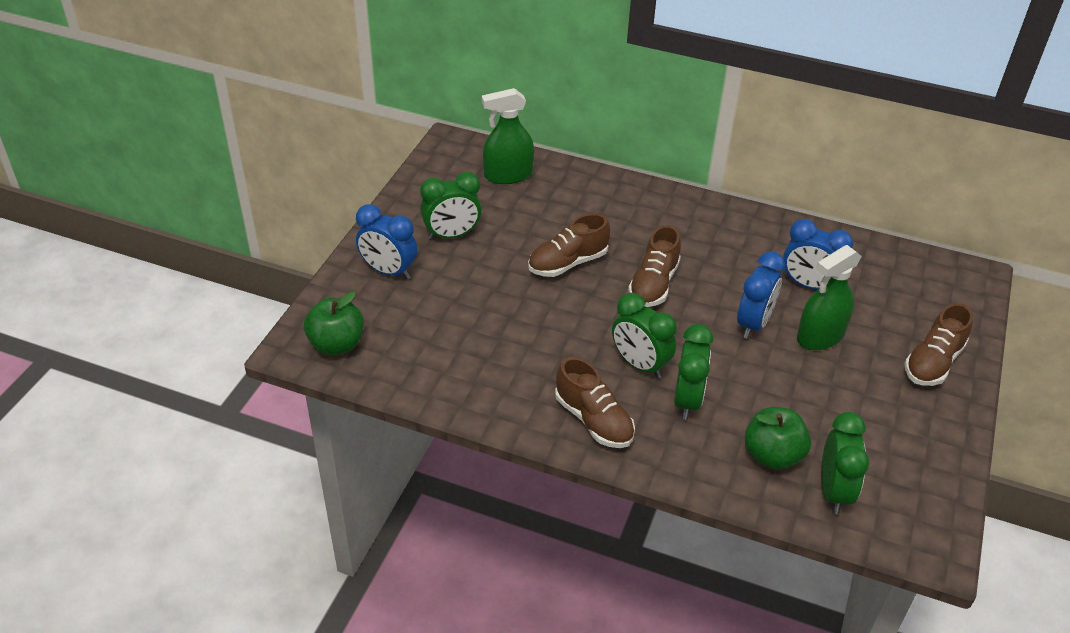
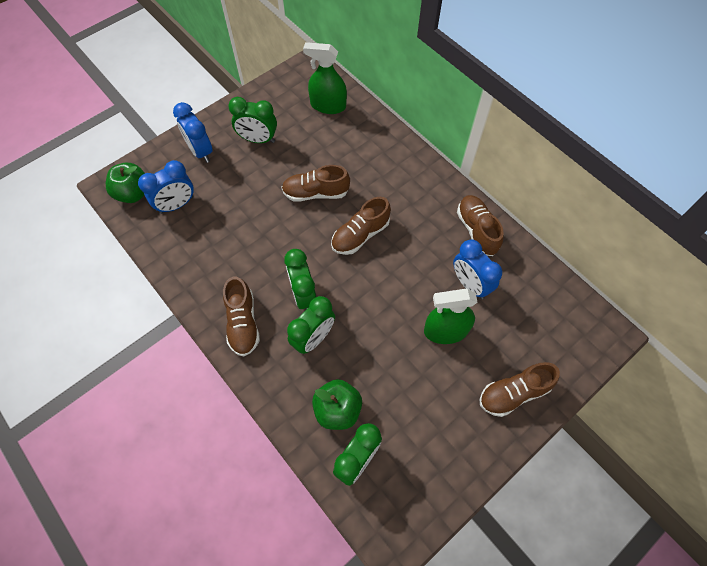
camera: 30 degrees right, 20 degrees up
(753, 324) = (405, 298): blue clock -> blue clock (176, 205)
(773, 235) = (477, 230): none -> brown shoe

